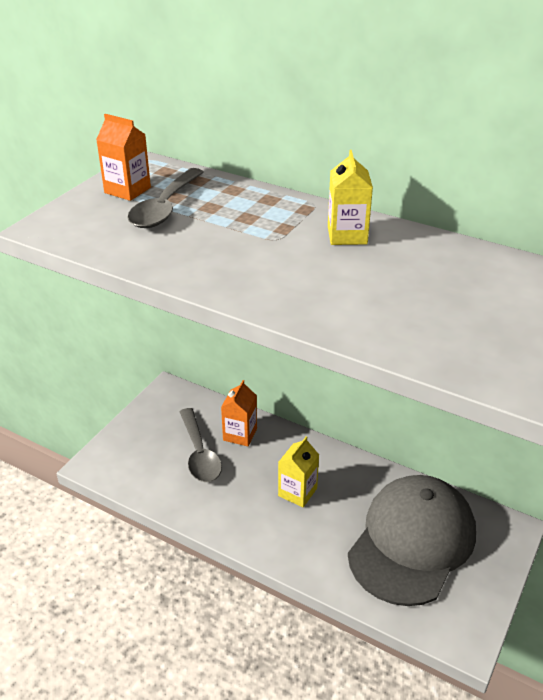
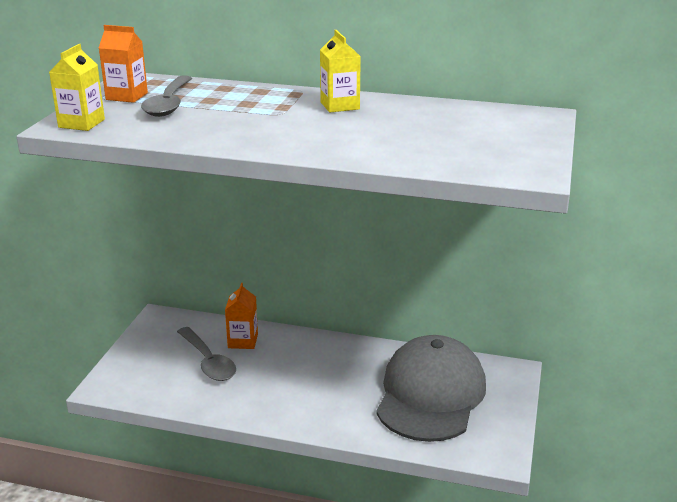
camera: 15 degrees left, 10 degrees down
(297, 492) = (313, 376): yellow carton -> yellow carton (81, 123)

